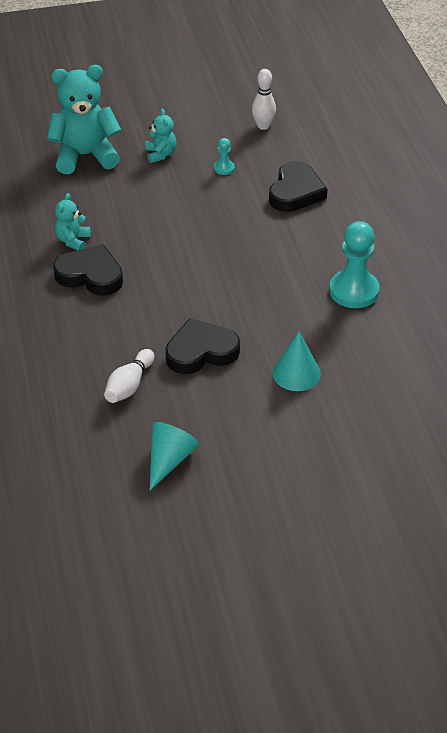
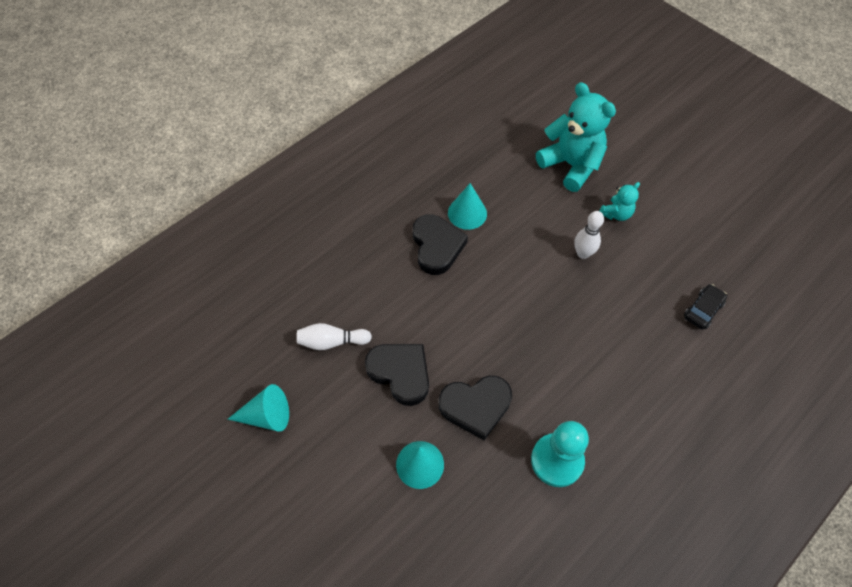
camera: 60 degrees right, 15 degrees up
(73, 240) = (467, 213): turquoise teddy bear -> turquoise cone
(224, 168) = (637, 268): turquoise pawn -> none
(263, 126) = (720, 268): white bowling pin -> white bowling pin (583, 253)
(291, 153) = (703, 310): none -> black car
(295, 192) = (653, 341): black heart -> black heart (475, 406)

